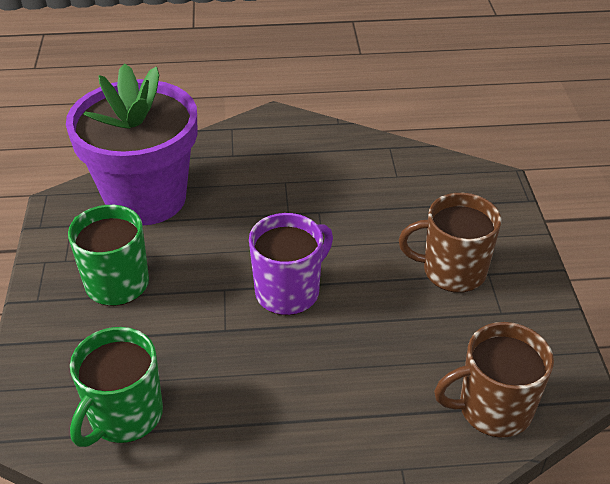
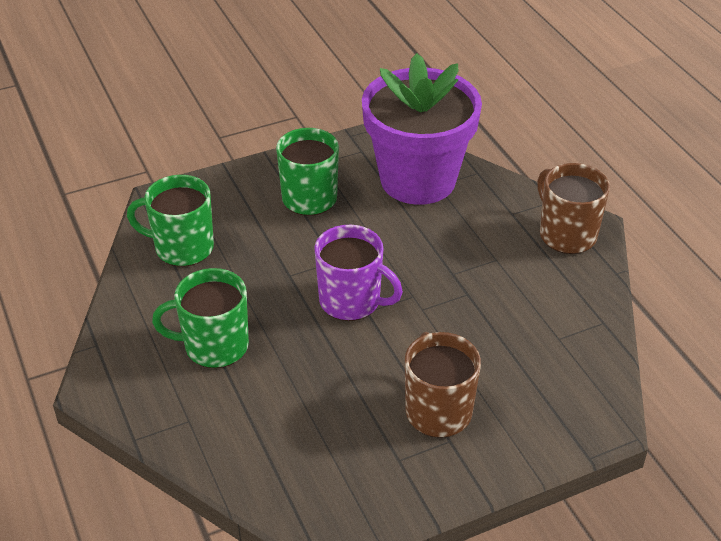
camera: 70 degrees right, 0 degrees up
(301, 420) = (214, 346): none -> green mug
(492, 409) = (273, 471): brown mug -> brown mug (566, 234)

